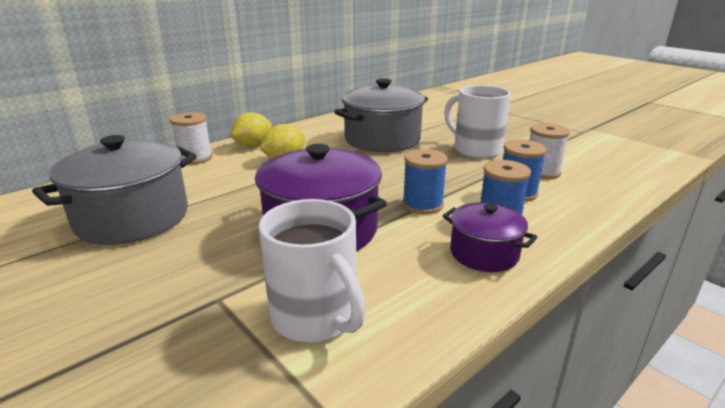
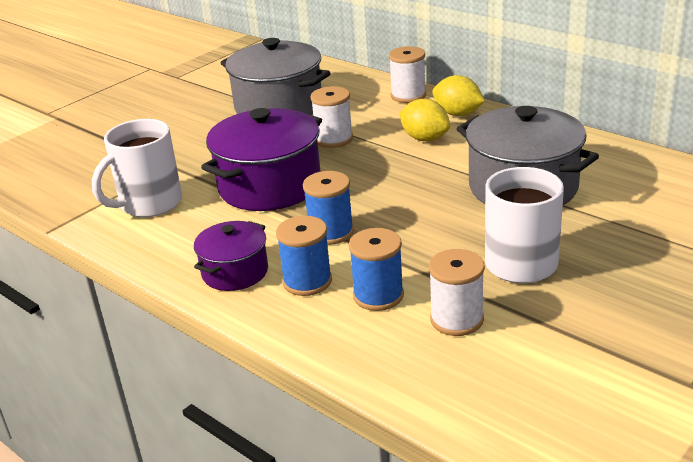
camera: 85 degrees right, 5 degrees up
(248, 193) = (334, 139): none -> white spool

